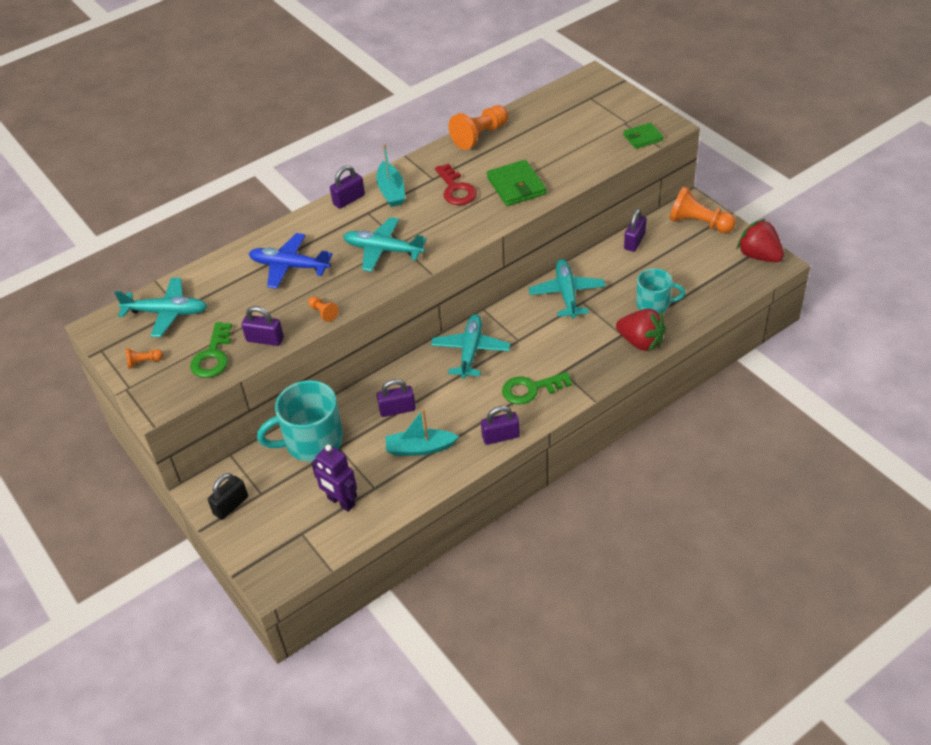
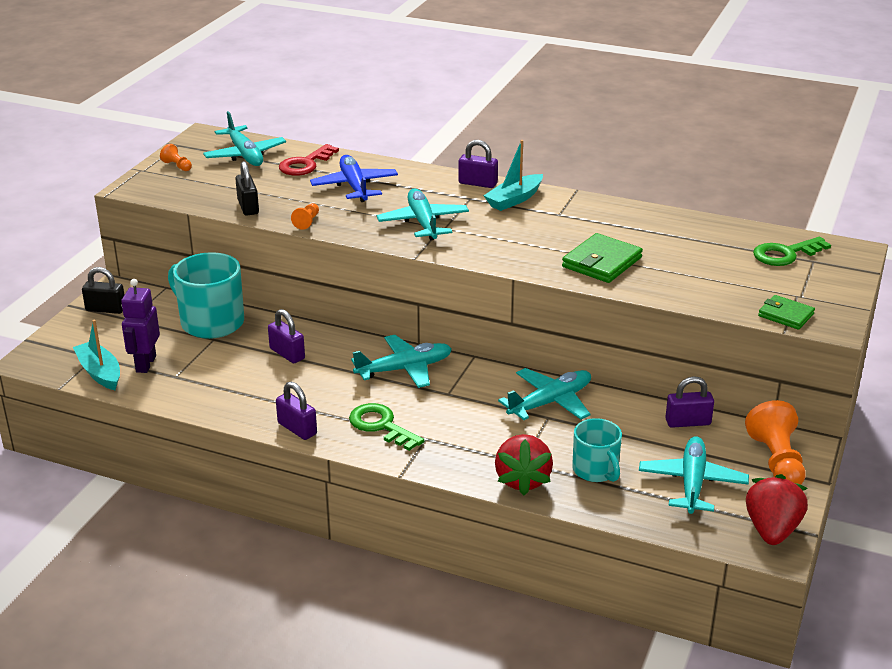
camera: 55 degrees right, 15 degrees down
(213, 356) = (208, 191): green key -> green key (785, 254)
(265, 339) = (248, 207): purple padlock -> black padlock
(420, 448) = (245, 385): turquoise boat -> turquoise boat (100, 373)
(456, 189) = (556, 231): red key -> red key (305, 164)
(480, 136) = (658, 217): orange pawn -> none
(695, 268) = (692, 483): none -> turquoise plane

